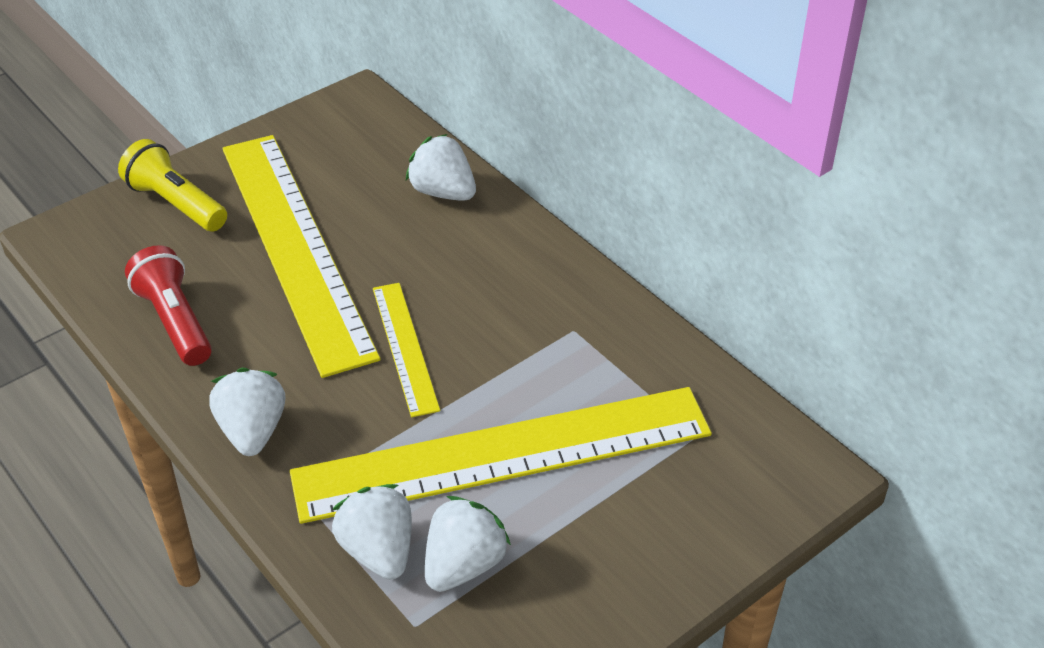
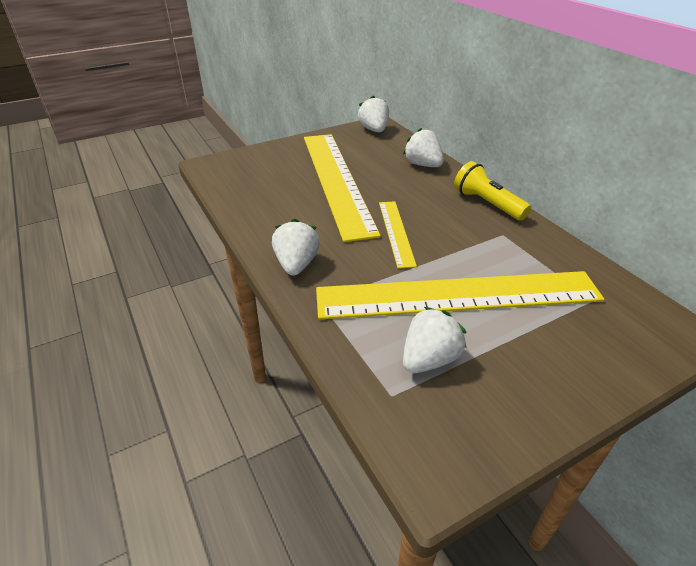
camera: 10 degrees right, 5 degrees down
(175, 321) = (262, 207): red flashlight -> none
(176, 203) = (274, 157): yellow flashlight -> yellow flashlight (487, 204)
(378, 551) = (369, 342): white strawberry -> white strawberry (374, 130)

